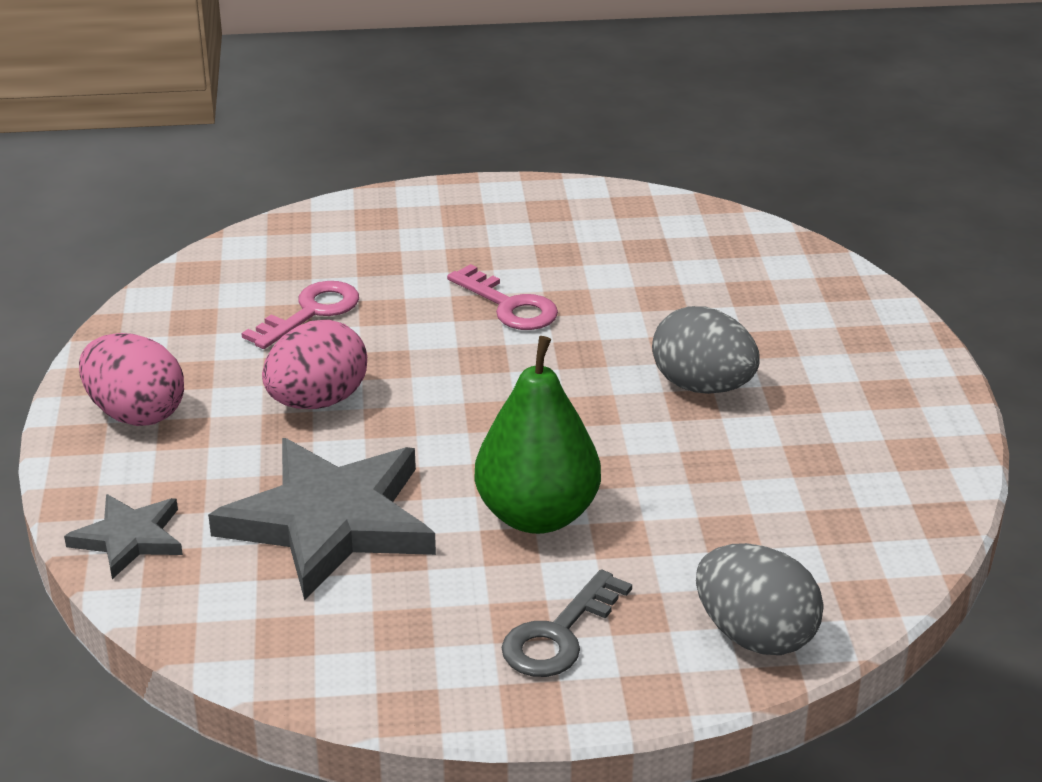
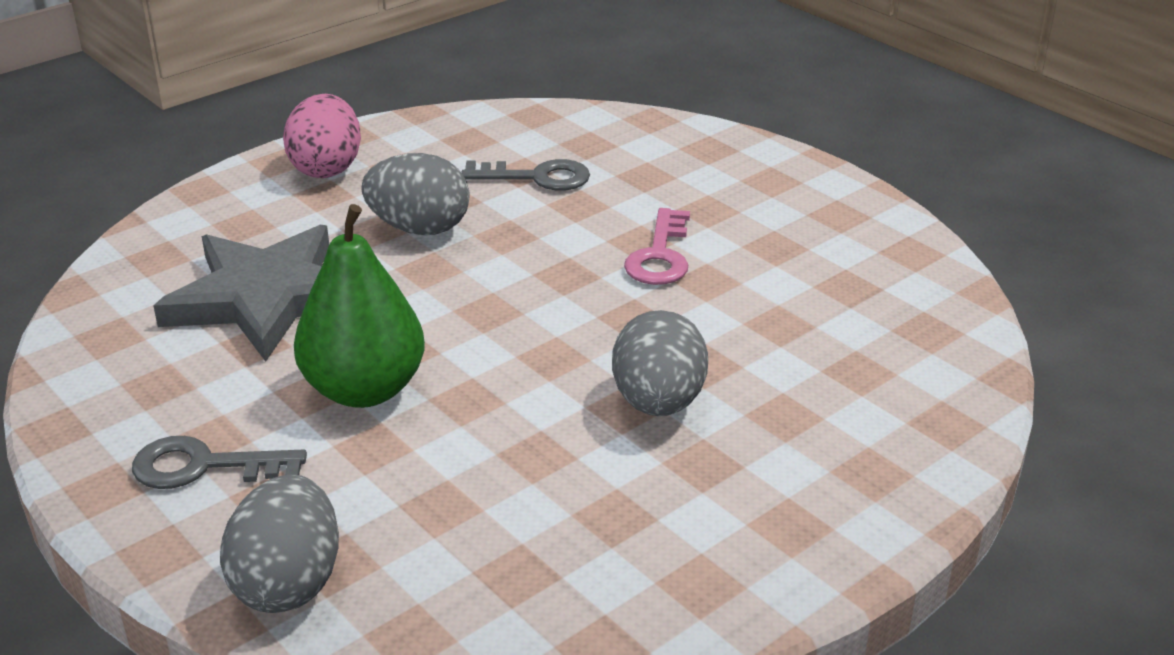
camera: 55 degrees right, 0 degrees up
(129, 538) = (175, 228): grey star -> none
(311, 312) = (536, 177): pink key -> grey key
(317, 401) = (419, 228): pink egg -> grey egg

